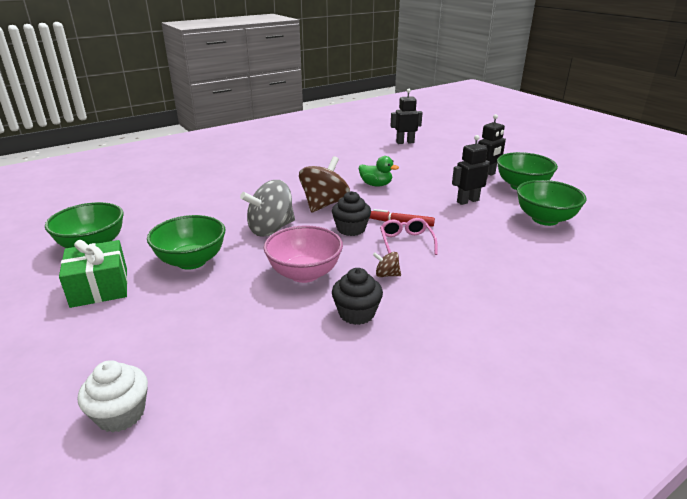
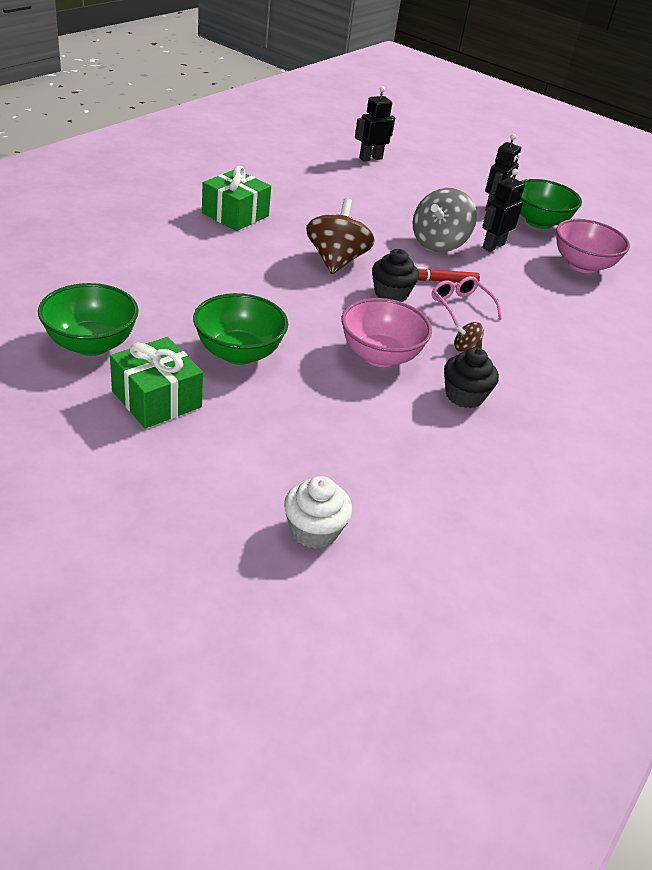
camera: 25 degrees left, 10 degrees up
(271, 229) = (298, 301): grey spinning top -> grey spinning top (438, 243)
(273, 172) = (235, 214): none -> green gift
(376, 185) = (378, 228): green duck -> none
(545, 219) = (582, 265): green bowl -> pink bowl

